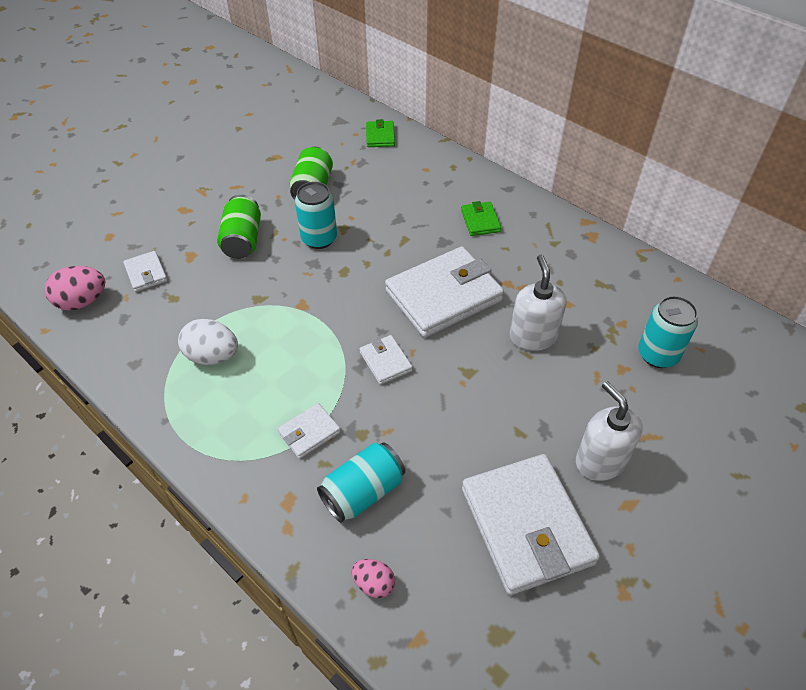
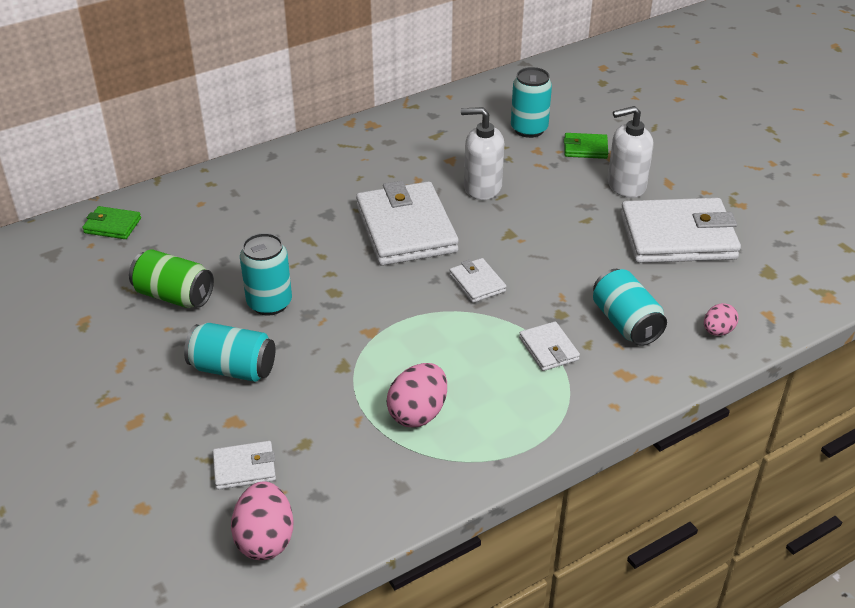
camera: 75 degrees left, 10 degrees down
(213, 356) = (418, 413): white egg -> pink egg
(243, 240) = (233, 369): green can -> turquoise can
(385, 361) = (477, 283): white wallet -> white wallet turned 75 degrees clockwise
(480, 221) = (311, 184): green wallet -> green wallet (585, 148)

